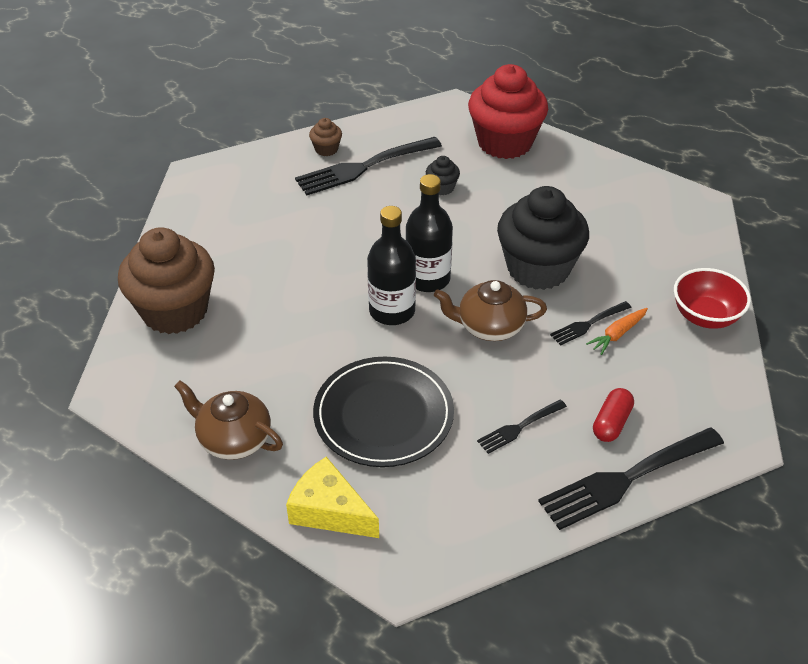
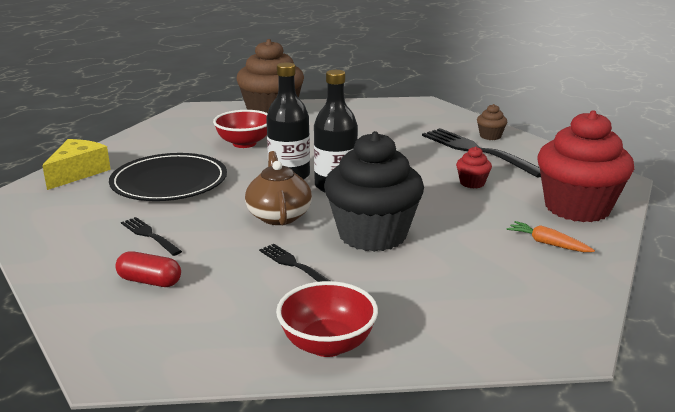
camera: 80 degrees right, 20 degrees down
(234, 439) = (150, 140): brown teapot -> none
(279, 343) = (244, 143): none -> red bowl
(442, 188) = (472, 183): black cupcake -> red cupcake
(617, 334) = (281, 282): orange carrot -> orange carrot (547, 243)
(626, 479) = (74, 291): black fork -> none

